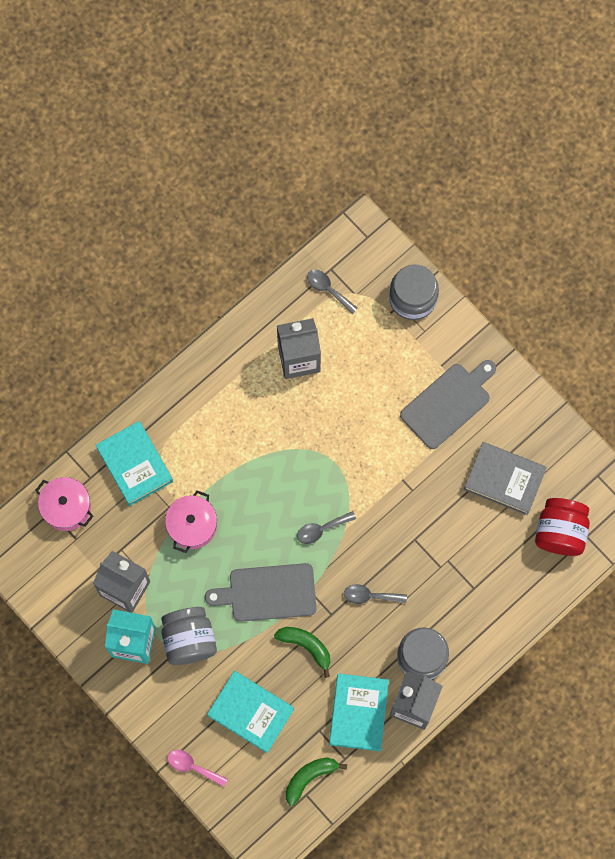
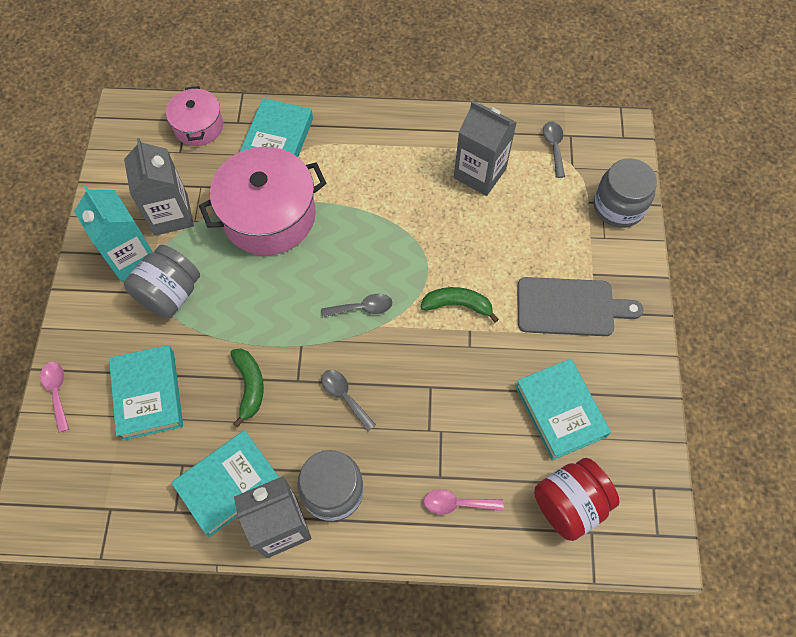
camera: 45 degrees right, 10 degrees down
(192, 525) = (269, 216): pink pot -> pink pot, size x1.77
(268, 593) = (268, 316): grey cutting board -> none
(309, 777) = (129, 497): green banana -> green banana (457, 305)
(321, 529) = (362, 308): grey spoon -> grey spoon turned 150 degrees clockwise
(498, 594) = (456, 503): none -> pink spoon
(504, 480) = (560, 411): grey book -> turquoise book

